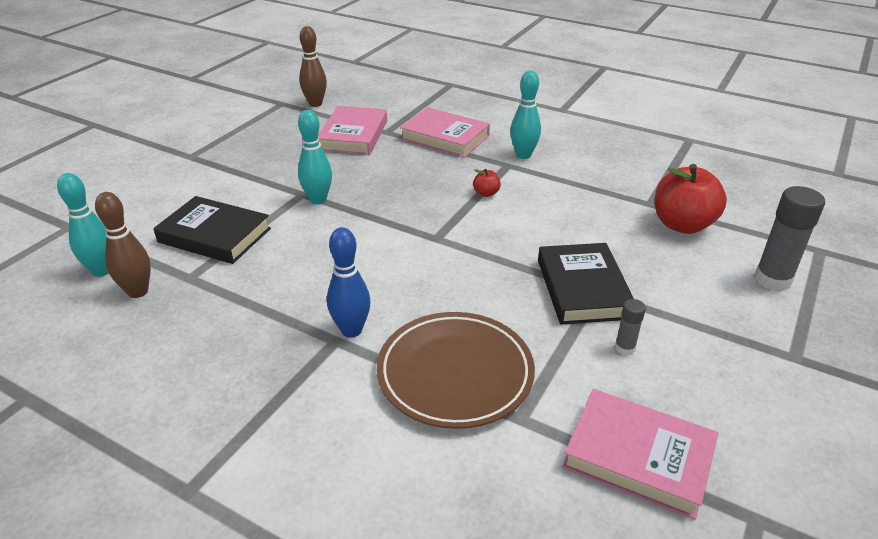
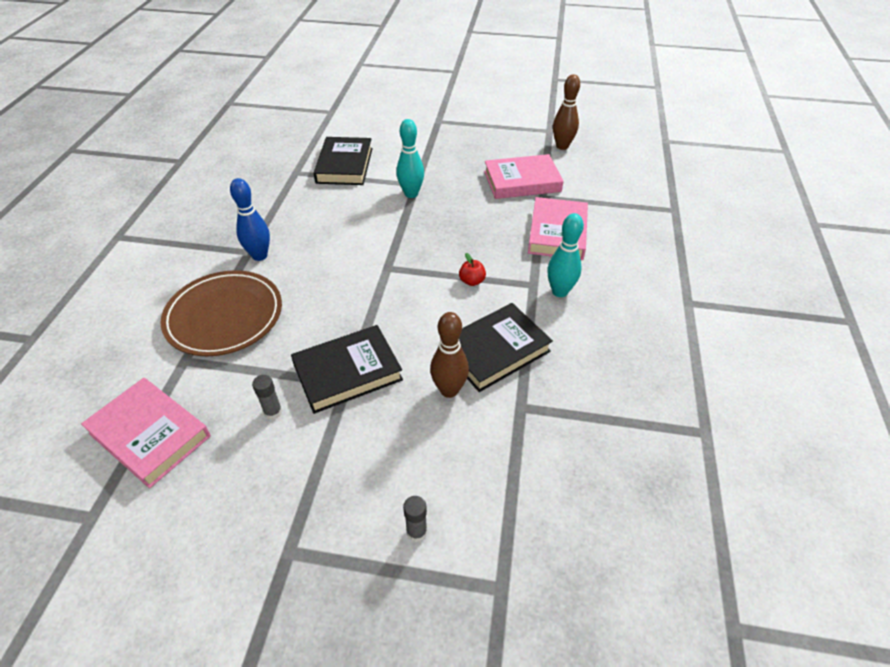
camera: 70 degrees right, 10 degrees up
(102, 271) = (291, 140): turquoise bowling pin -> none
(138, 291) = (275, 159): brown bowling pin -> brown bowling pin (449, 390)
(583, 201) = (495, 351): none -> black book
(638, 457) = (150, 435): pink book -> pink book turned 60 degrees counterclockwise
(682, 225) = (491, 439): red apple -> none
(772, 280) = (416, 532): grey glue stick -> grey glue stick, size x0.51

